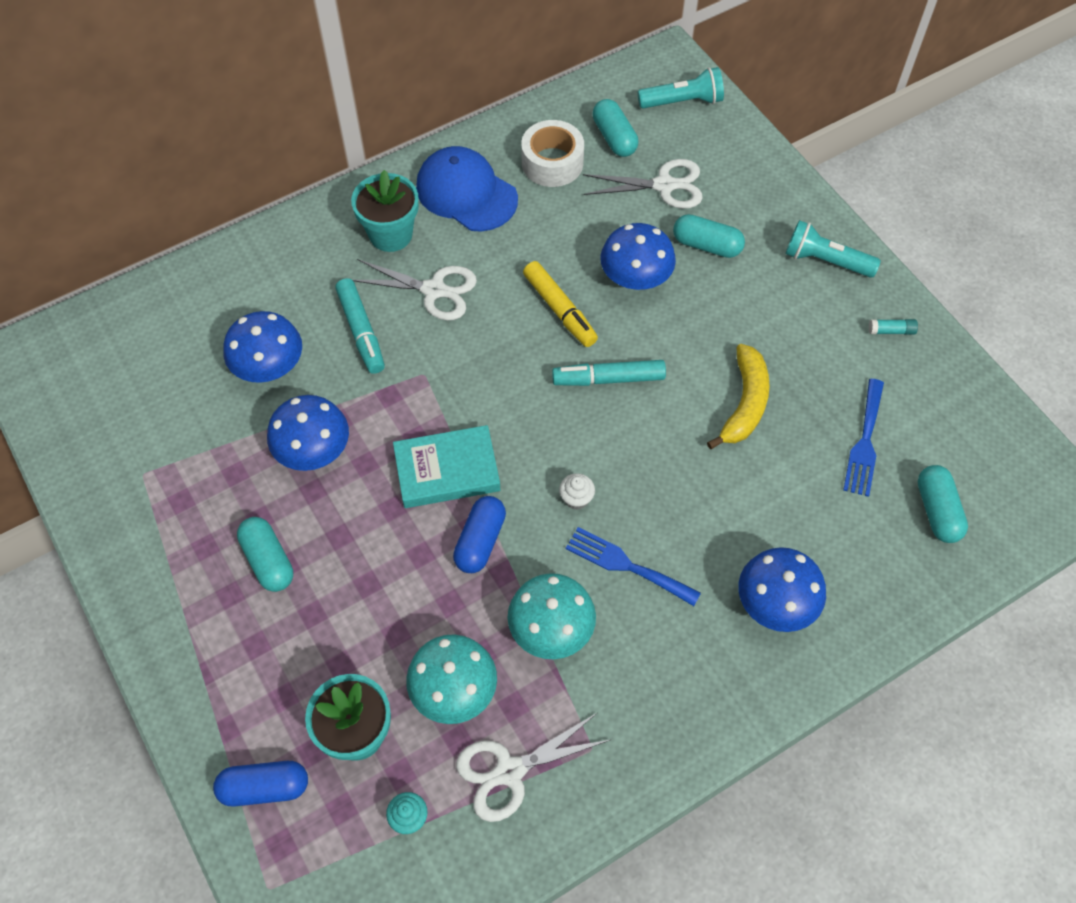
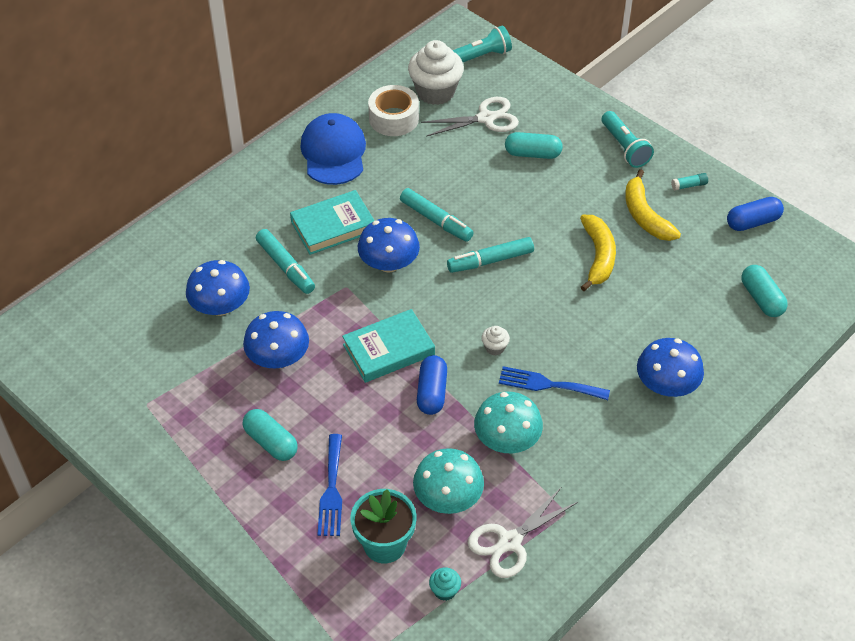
camera: 15 degrees left, 10 degrees down
(264, 787) = (326, 597): blue capsule -> blue capsule (752, 222)
(391, 234) = (284, 193): turquoise flower pot -> none
(434, 290) = (333, 226): white scissors -> turquoise book
(466, 193) = (333, 152): blue cap -> blue cap turned 60 degrees clockwise
(559, 310) = (436, 220): yellow marker -> turquoise marker
(614, 137) = (435, 92): turquoise capsule -> white cupcake
(635, 277) = (486, 187): blue mushroom -> blue mushroom (389, 263)
(822, 360) = (645, 216): none -> yellow banana
(825, 261) = (625, 147): turquoise flashlight -> turquoise flashlight turned 120 degrees counterclockwise
(865, 442) = (695, 264): blue fork -> blue fork (331, 490)

